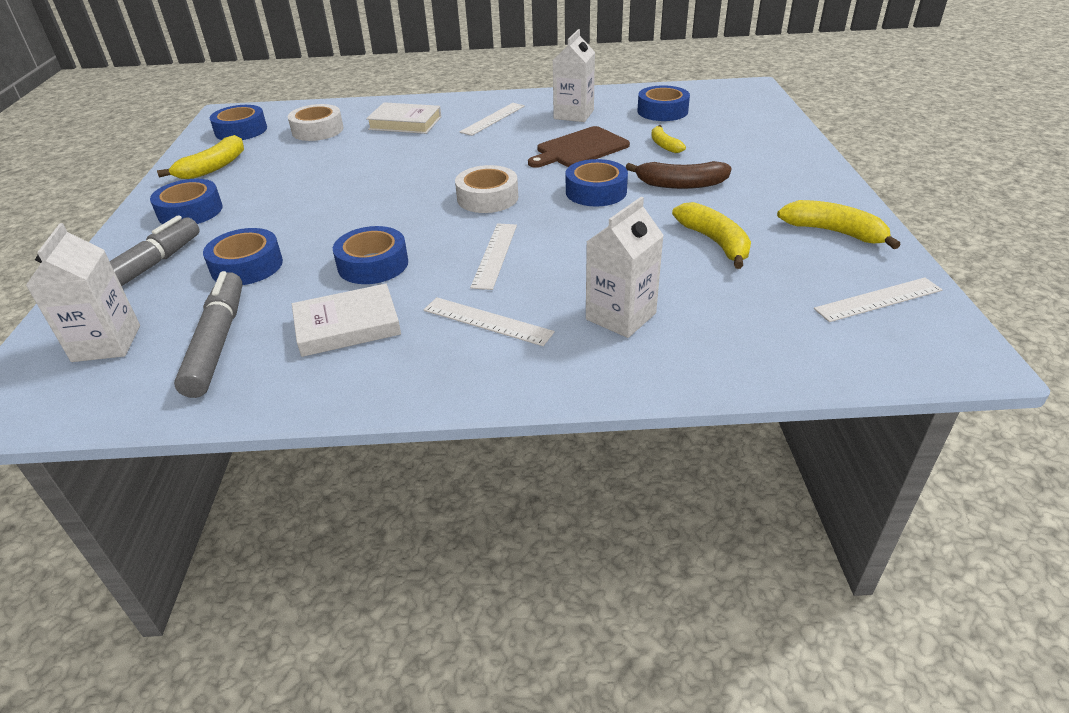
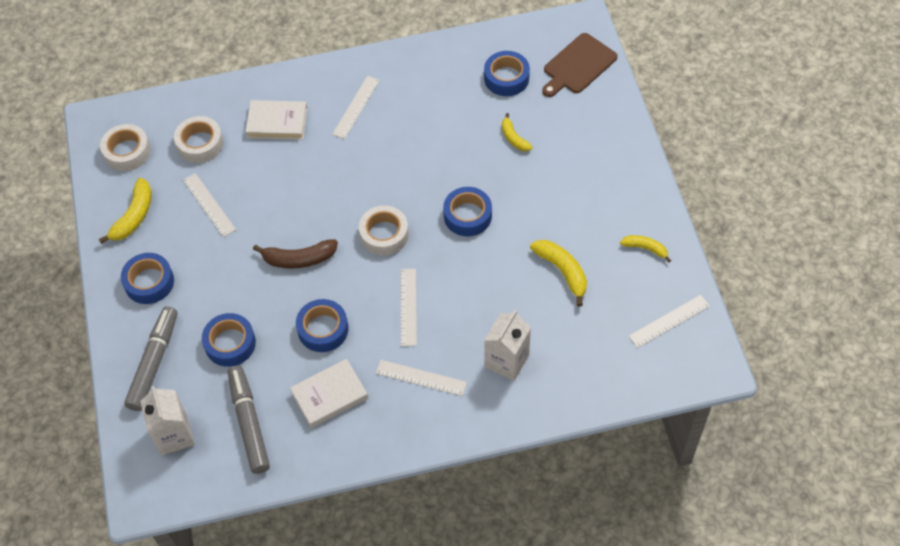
camera: 10 degrees left, 20 degrees up
(241, 130) = (127, 152): blue tape -> white tape
(299, 165) = (209, 205): none -> white ruler
(573, 114) = (428, 92): white carton -> none
(579, 148) = (443, 151): brown cutting board -> brown cutting board (578, 65)
(681, 184) = (532, 198): brown banana -> brown banana (299, 259)
(833, 232) = (645, 248): yellow banana -> yellow banana, size x0.63

